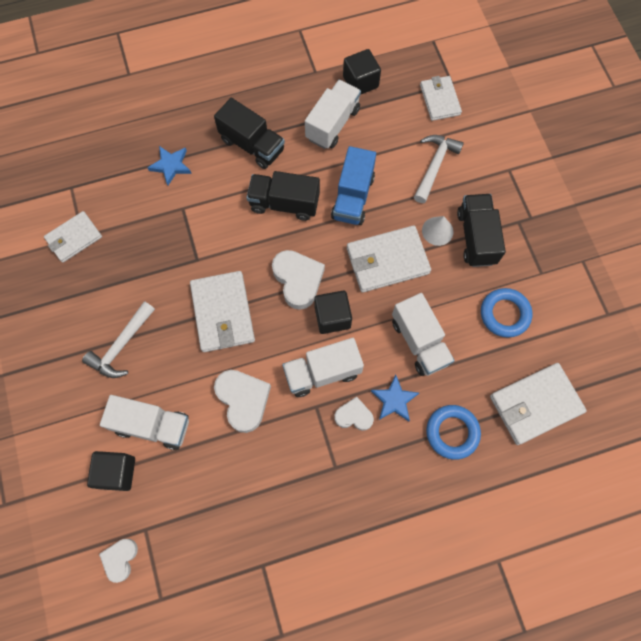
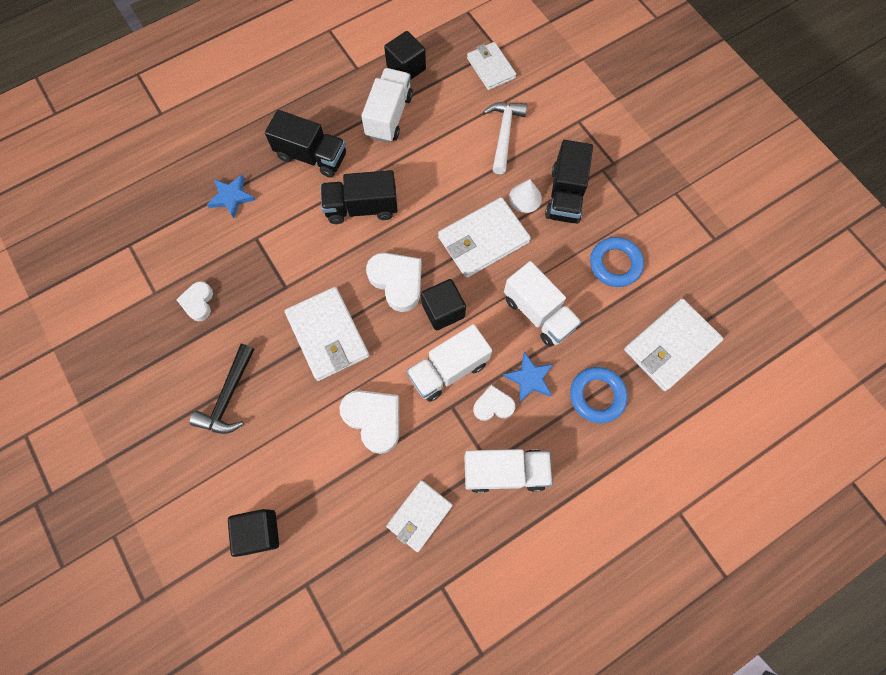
camera: 15 degrees left, 0 degrees up
(74, 238) = (146, 297): white wallet -> white wallet (419, 515)
(120, 559) = (287, 623): white heart -> white heart (198, 302)
(121, 346) = (228, 397): white hammer -> black hammer
(152, 425) = (284, 471): white truck -> white truck (505, 471)
(353, 197) = (430, 185): blue truck -> none
(476, 237) = (565, 195): black truck -> black truck turned 150 degrees counterclockwise

